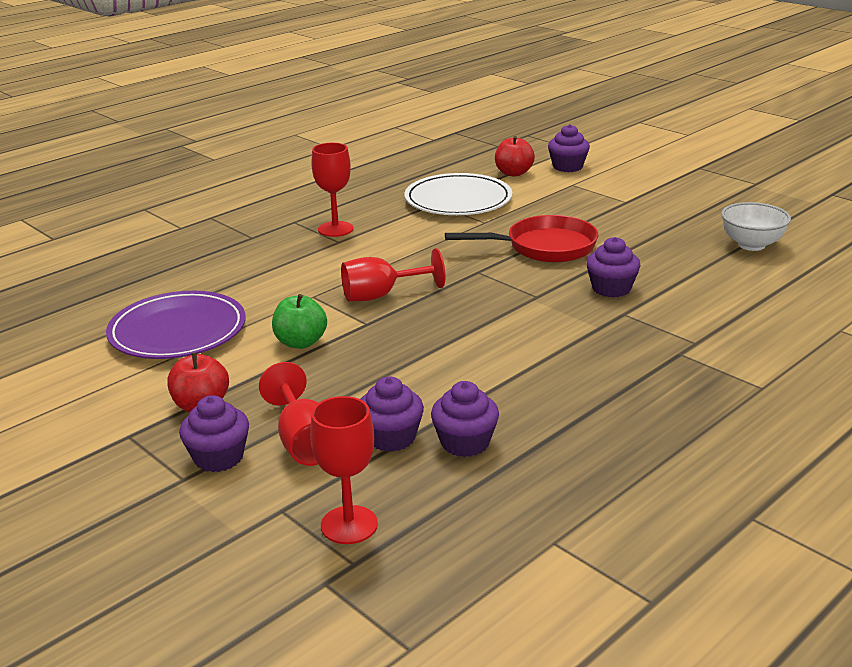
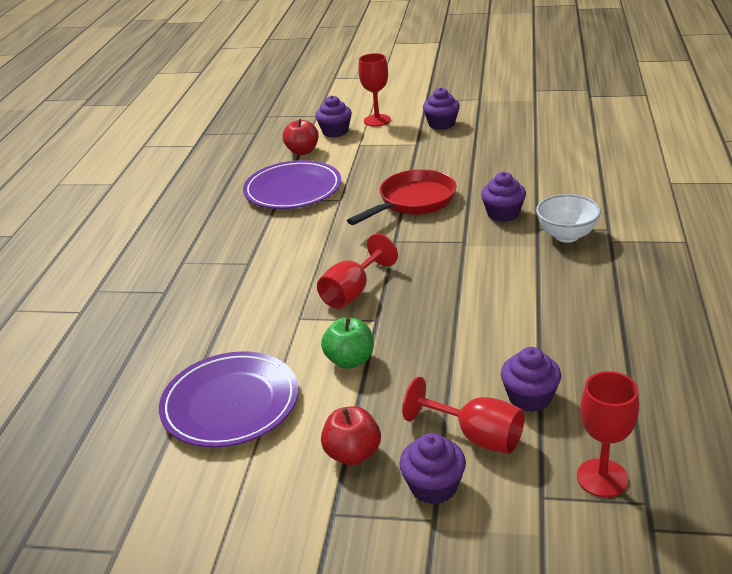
camera: 35 degrees left, 5 degrees up
(335, 229) = (229, 254): red goblet -> red goblet (377, 120)
(458, 200) = (293, 189): white plate -> purple plate
(465, 442) = (581, 373): purple cupcake -> purple cupcake (441, 124)
(751, 245) = (540, 145): white bowl -> white bowl (566, 235)

